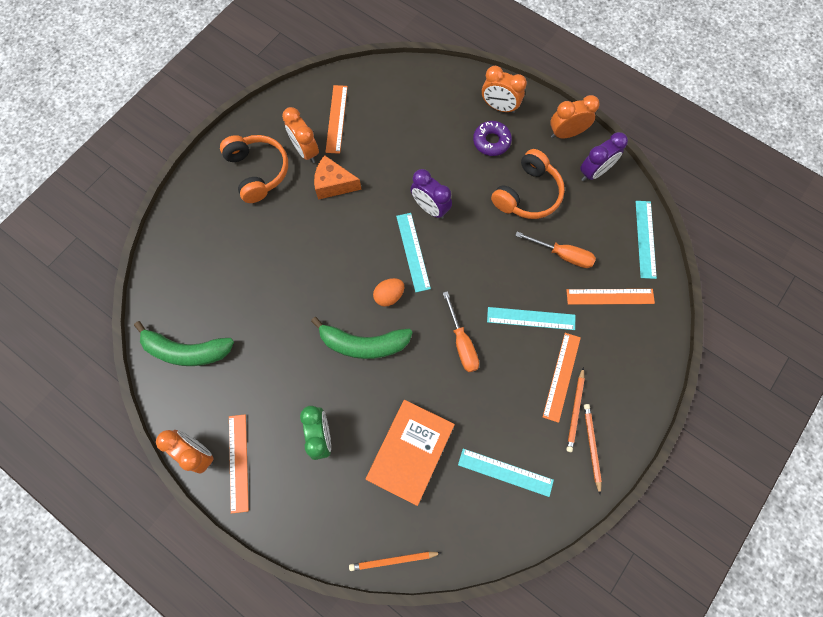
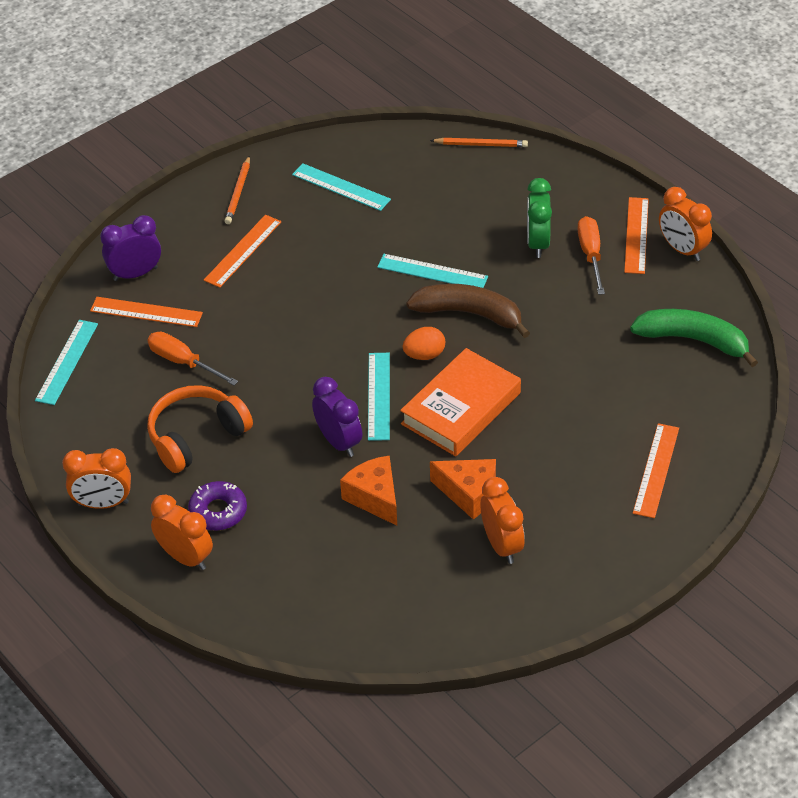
camera: 165 degrees left, 25 degrees down
(258, 171) = (579, 529): orange headphones -> none
(336, 119) = (444, 584): orange ruler -> orange ruler (655, 470)
(363, 344) = (469, 314): green banana -> brown banana
(394, 170) = (374, 498): none -> orange cheese
(410, 452) = (439, 216): orange book -> orange book (461, 408)
(462, 342) = (348, 297): orange screwdriver -> orange screwdriver (591, 255)
(531, 318) = (254, 306): turquoise ruler -> turquoise ruler (432, 272)
(575, 410) = (242, 221): orange pencil -> none
(594, 172) = (90, 447): purple clock -> purple clock (135, 274)

